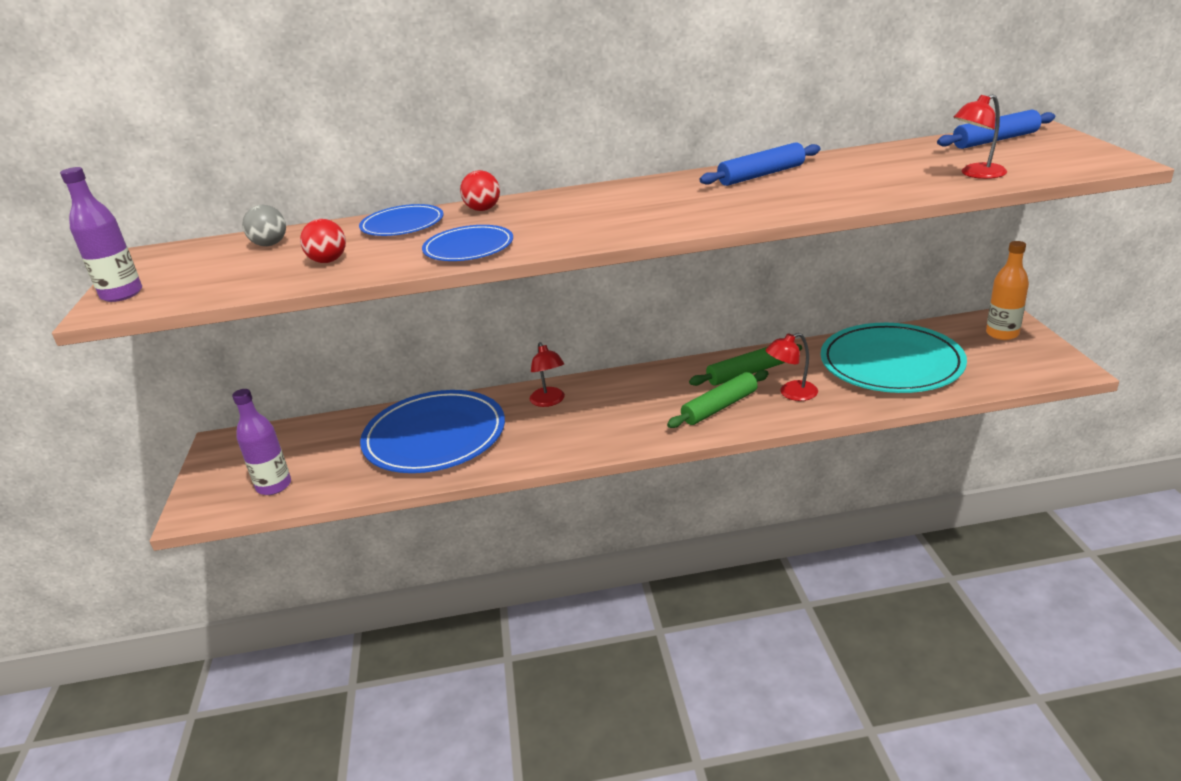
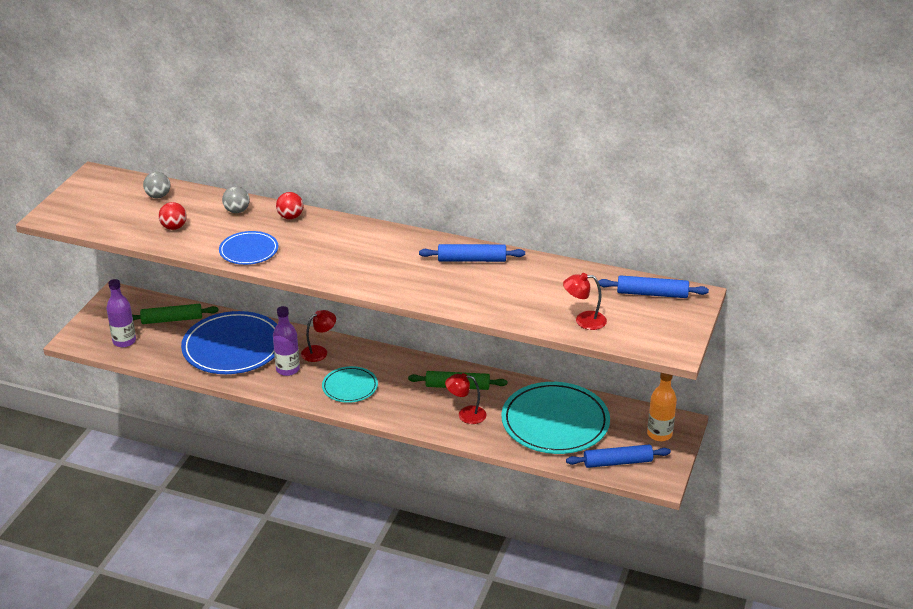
camera: 25 degrees right, 5 degrees up
(122, 294) = (61, 207): purple bottle -> purple bottle (288, 369)
(402, 225) = (237, 211): blue plate -> grey ball
(549, 401) = (319, 351): red lamp -> red lamp turned 135 degrees counterclockwise
(627, 420) = (350, 387): none -> turquoise plate
(720, 407) = (412, 404): green rolling pin -> green rolling pin (172, 320)
(1004, 371) = (617, 462): none -> blue rolling pin

